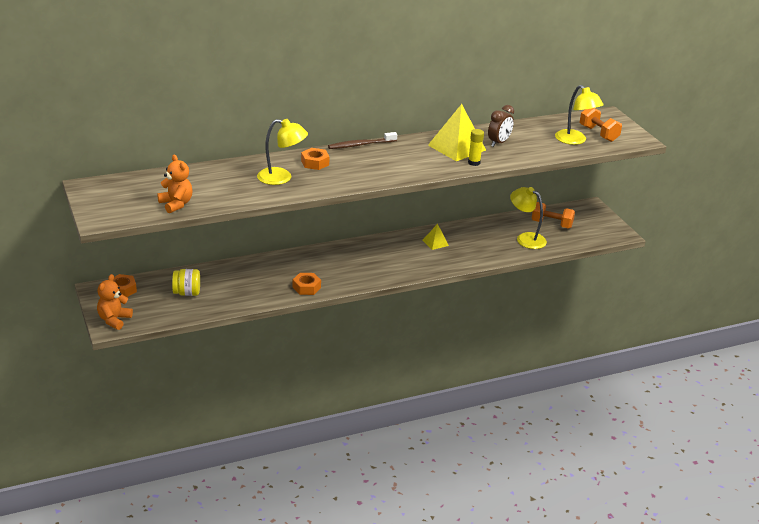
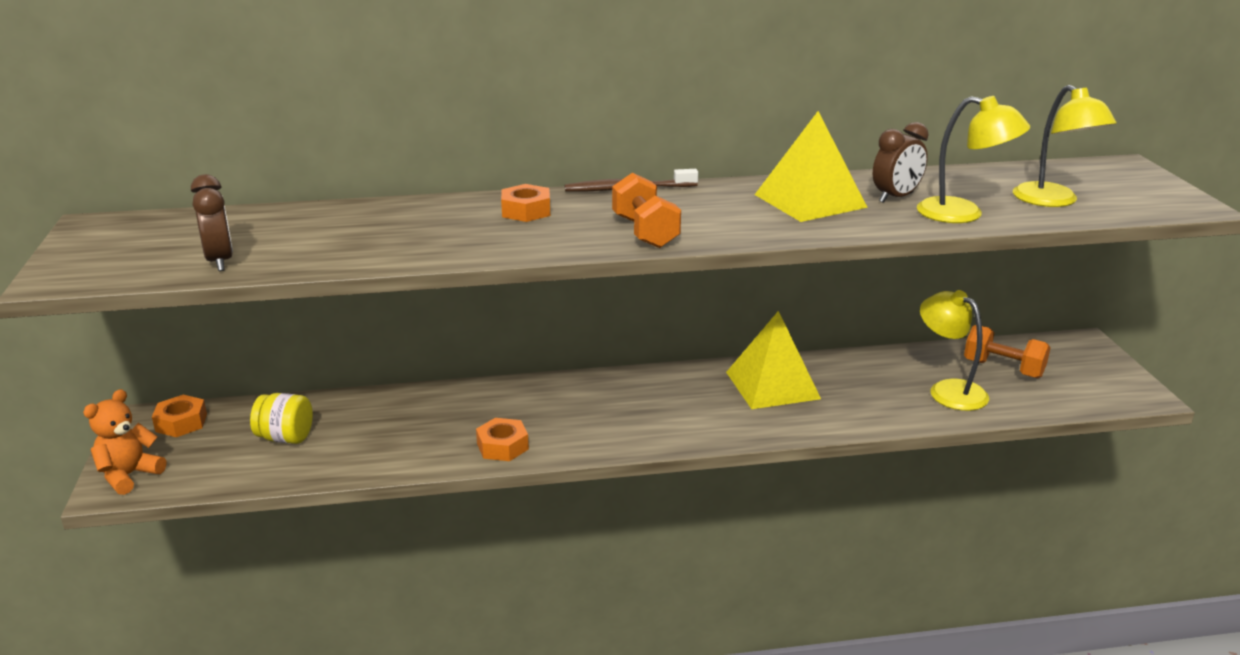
camera: 15 degrees right, 5 degrees down
(176, 204) = (220, 261): orange teddy bear -> brown clock
(281, 178) = (448, 231): yellow lamp -> yellow lamp (963, 214)
(435, 243) = (772, 385): yellow pyramid -> yellow pyramid, size x2.00
(474, 163) = (836, 226): yellow glue stick -> none
(598, 134) = (1104, 193): orange dumbbell -> orange dumbbell (645, 232)

